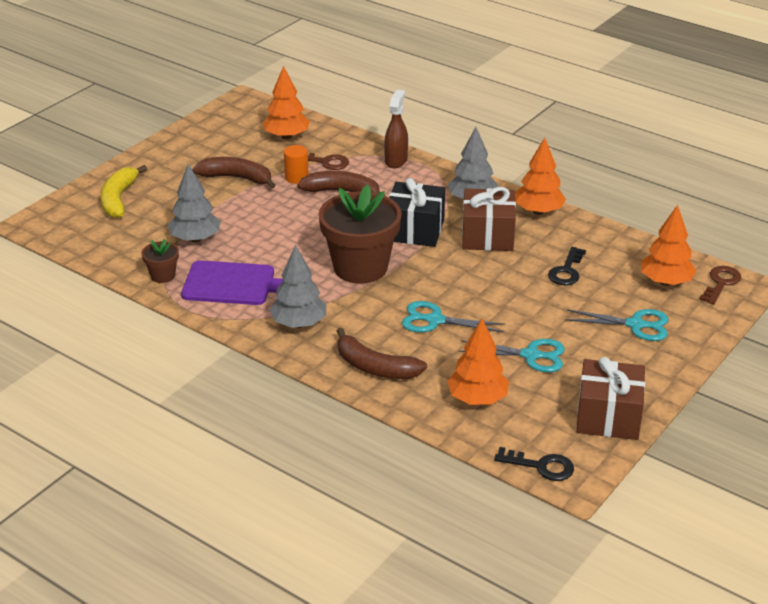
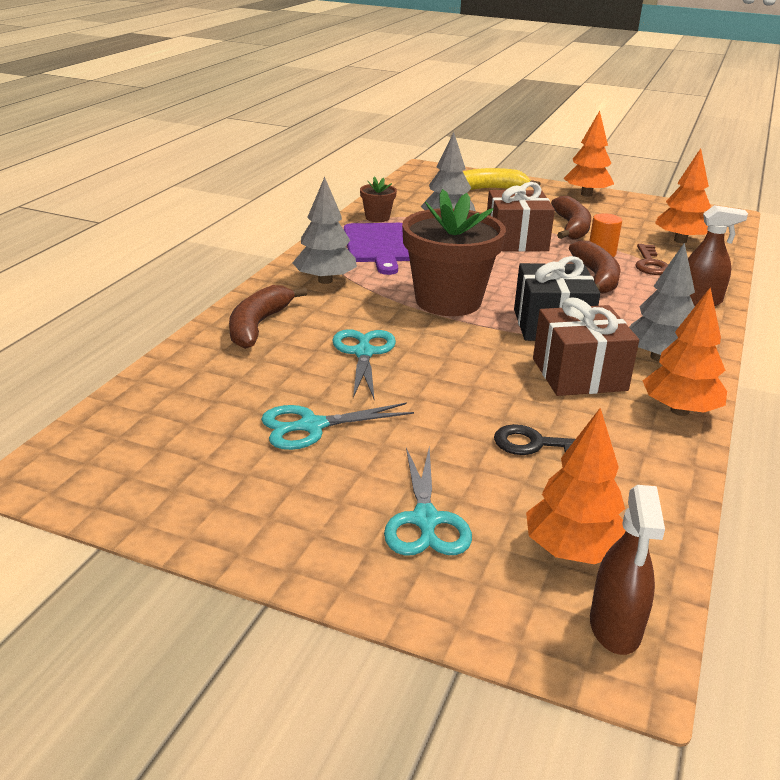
camera: 75 degrees right, 5 degrees down
(477, 399) = (207, 393): orange tree -> orange tree (586, 194)
(531, 355) = (311, 426): turquoise scissors -> turquoise scissors turned 75 degrees clockwise
(541, 466) = (68, 449): black key -> none
(608, 417) = (178, 502): brown gift -> brown gift (516, 240)
(721, 283) = (615, 627): brown key -> brown spray bottle

